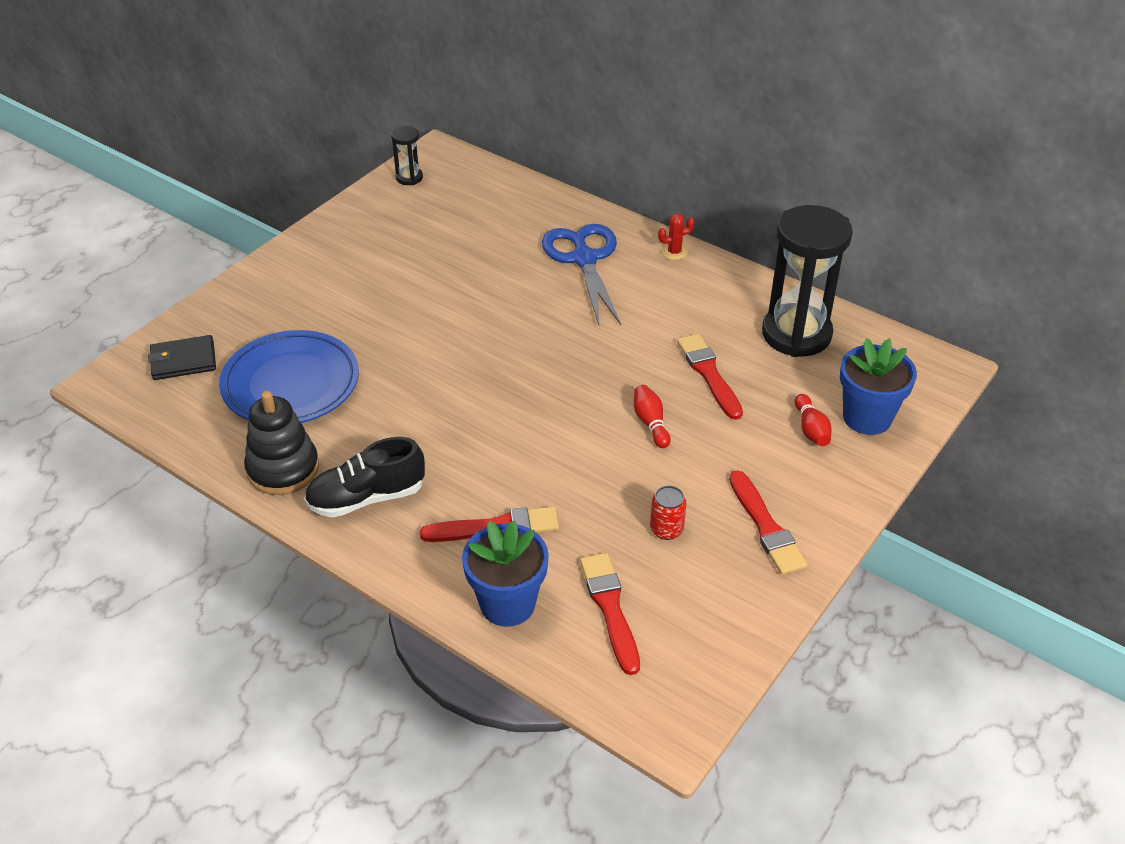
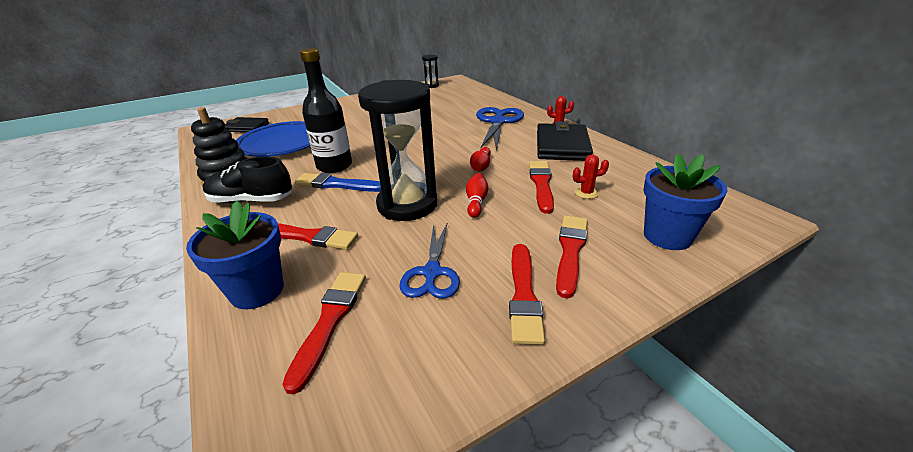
camera: 25 degrees right, 10 degrees down
(419, 409) = (334, 166): none -> black bottle
(456, 441) = (337, 184): none -> blue brush
(666, 529) = (432, 272): red can -> blue scissors
(699, 294) = (562, 146): none -> black wallet
(765, 376) = (586, 193): none -> red cactus
(784, 464) = (570, 251): none -> red brush
(796, 334) = (625, 175): black hourglass -> black hourglass (407, 205)
(811, 429) = (608, 233): red bowling pin -> red bowling pin (481, 166)

